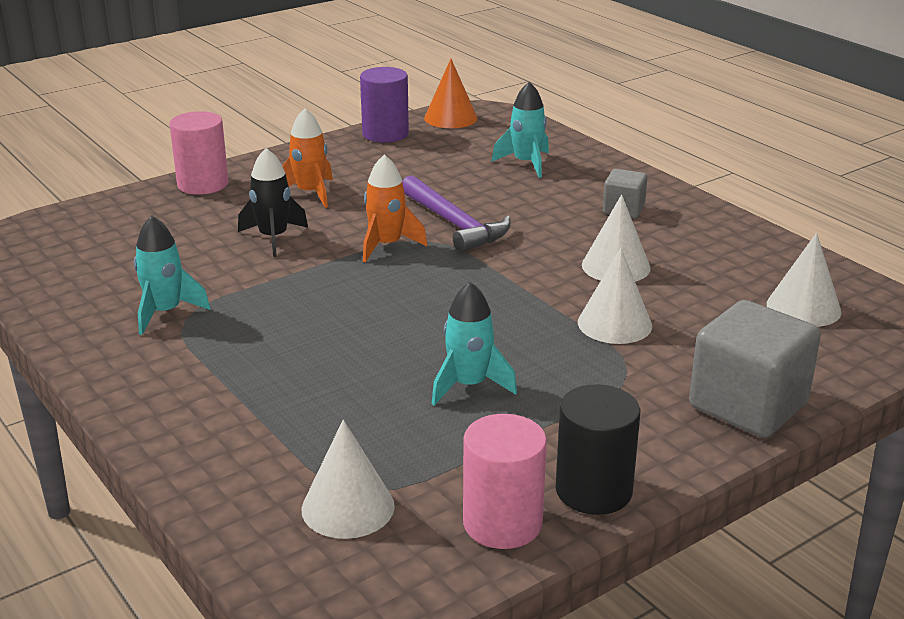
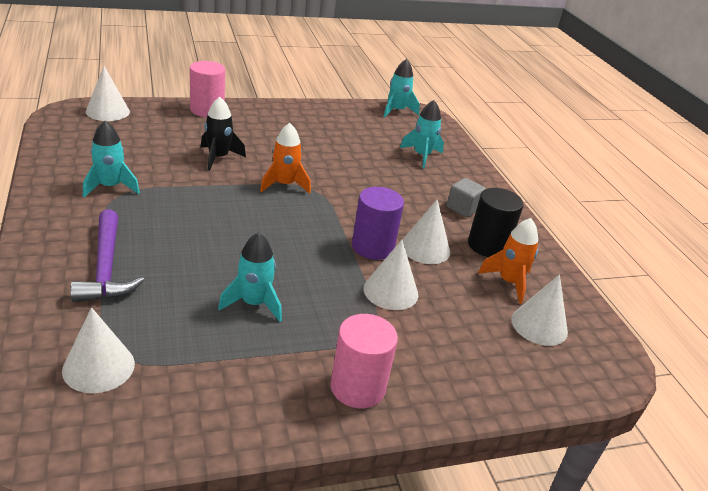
camera: 15 degrees right, 5 degrees up
(67, 223) = (107, 111): none -> white cone
(310, 193) = (266, 135): orange rocket -> orange rocket (509, 282)
(385, 134) = (346, 110): purple cylinder -> purple cylinder (372, 247)
(450, 118) = (397, 111): orange cone -> turquoise rocket
(455, 224) = (340, 184): purple hammer -> purple hammer (106, 268)
(502, 523) = (188, 420): pink cylinder -> pink cylinder (357, 387)
(593, 490) = (272, 418): black cylinder -> black cylinder (488, 245)
(748, 405) = (438, 390): grey cube -> none

